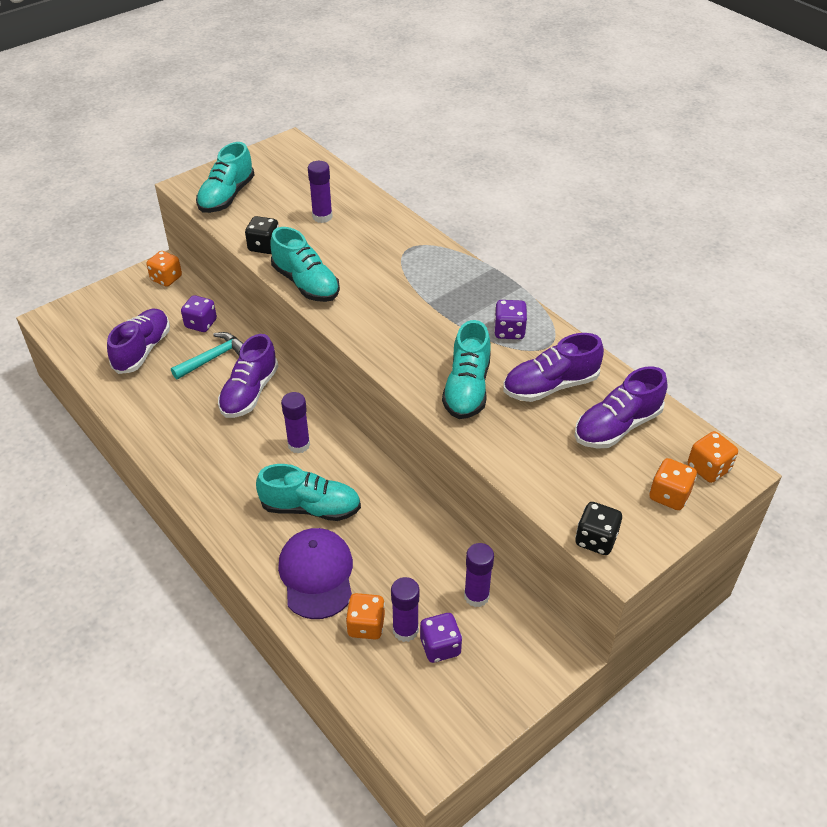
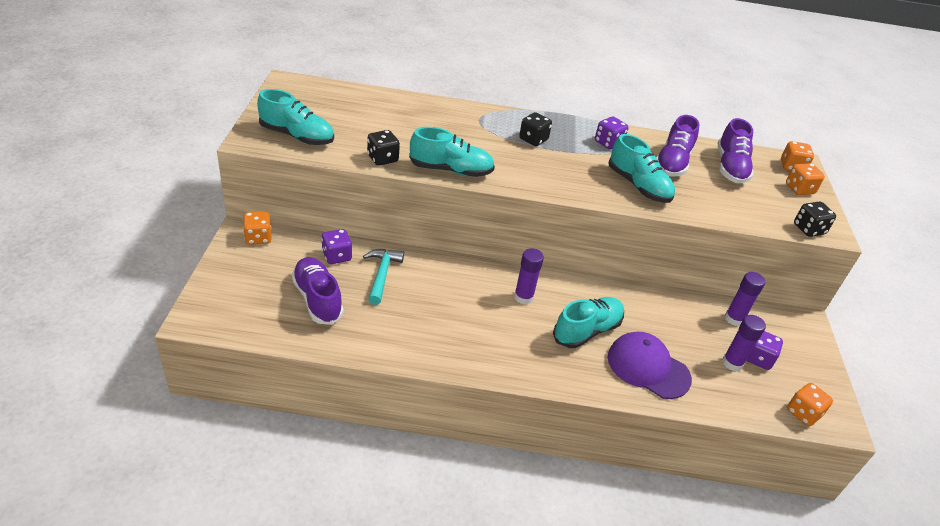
camera: 50 degrees left, 5 degrees down
(227, 196) = (297, 136): turquoise shoe -> turquoise shoe turned 45 degrees counterclockwise
(249, 392) = (443, 283): purple shoe -> none
(322, 217) = (392, 122): purple glue stick -> none
(366, 625) = (712, 376): orange dice -> orange dice (803, 413)
(431, 291) = (533, 139): none -> black dice

